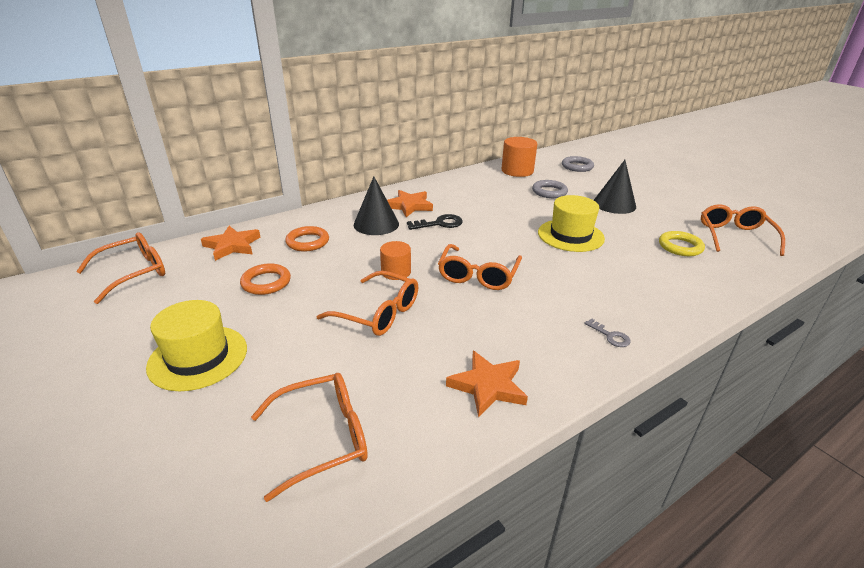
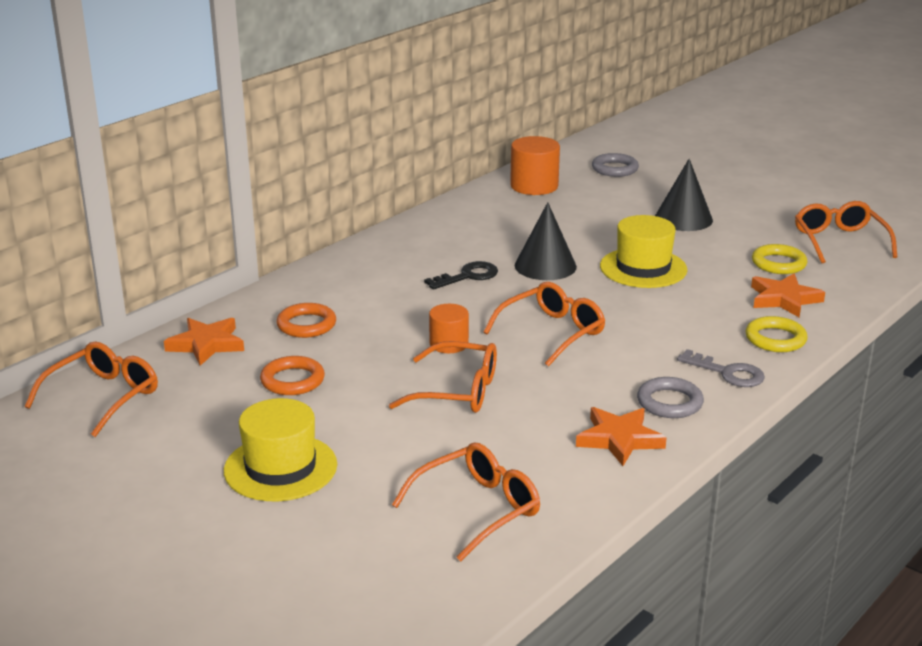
camera: 15 degrees left, 5 degrees down
(376, 224) = (382, 289): black cone -> black cone (545, 266)
(409, 206) = (412, 257): orange star -> orange star (784, 299)
(478, 275) = (552, 332): orange glasses -> orange glasses turned 135 degrees counterclockwise
(549, 192) = (592, 212): grey ring -> grey ring (669, 402)
(610, 336) = (727, 373): grey key -> grey key, size x1.61
(662, 311) = (775, 339): none -> yellow ring

